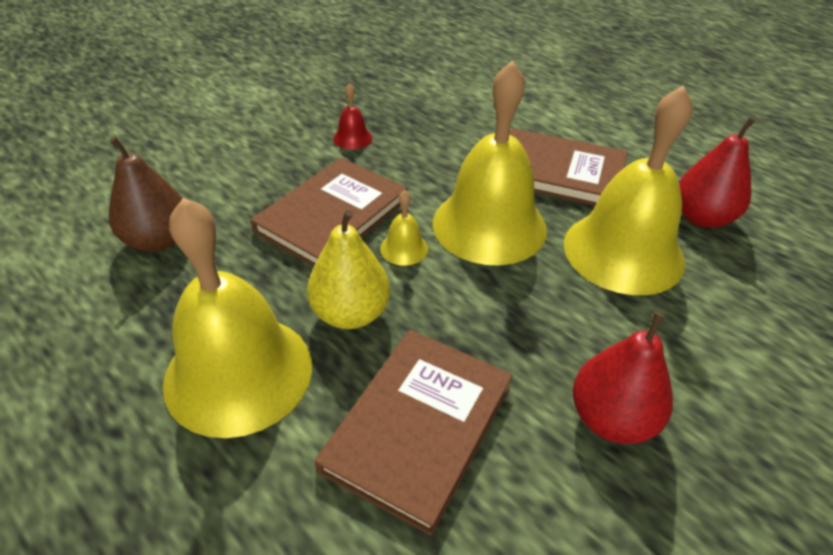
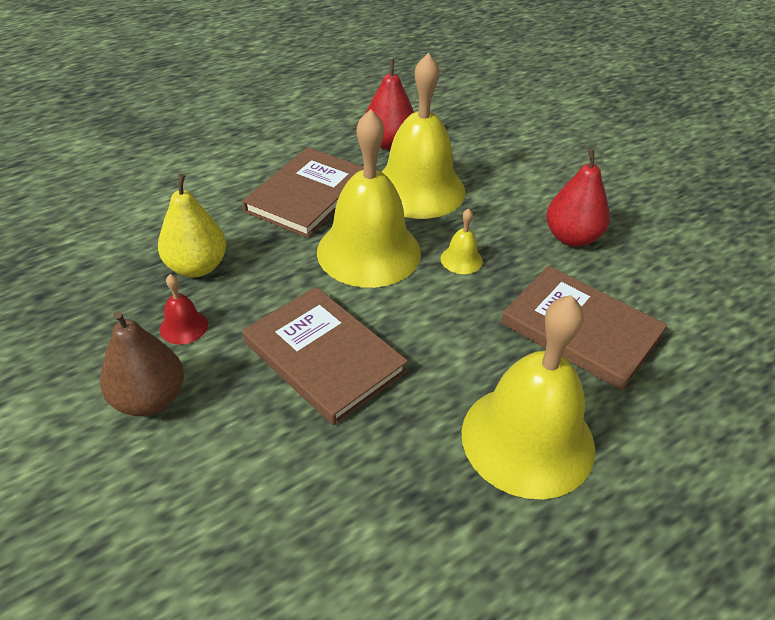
camera: 80 degrees left, 0 degrees up
(158, 240) = (323, 521): brown pear -> brown pear (149, 399)
(350, 313) = (465, 356): yellow pear -> yellow pear (197, 267)
(404, 248) = (387, 310): yellow bell -> yellow bell (461, 259)

